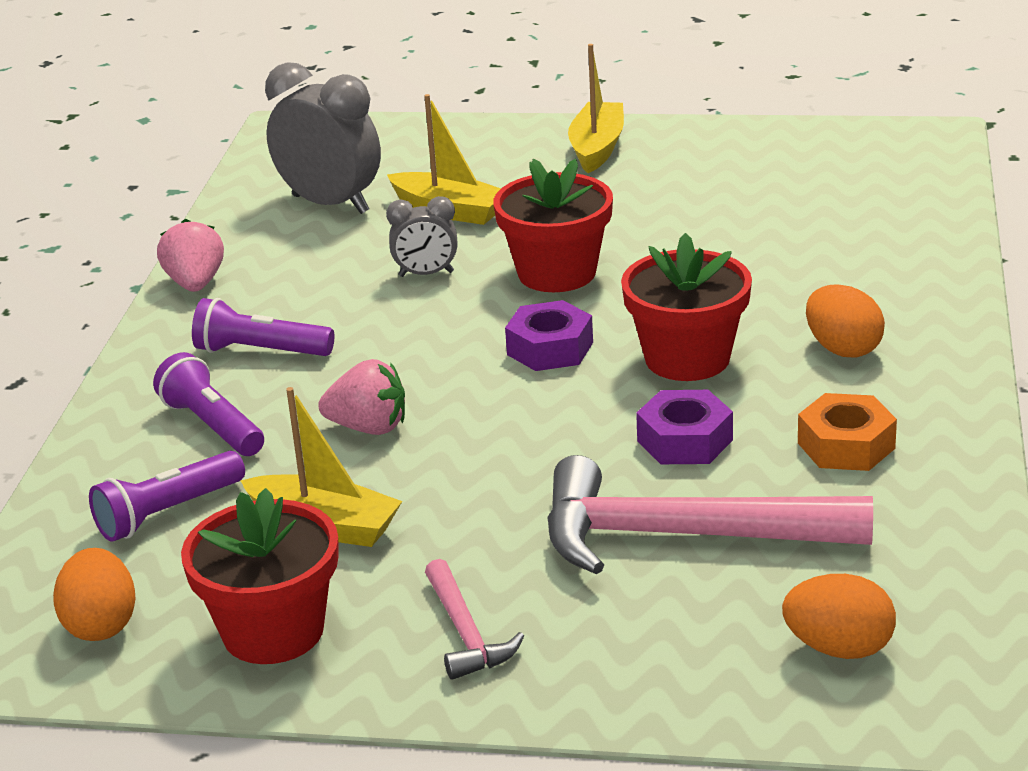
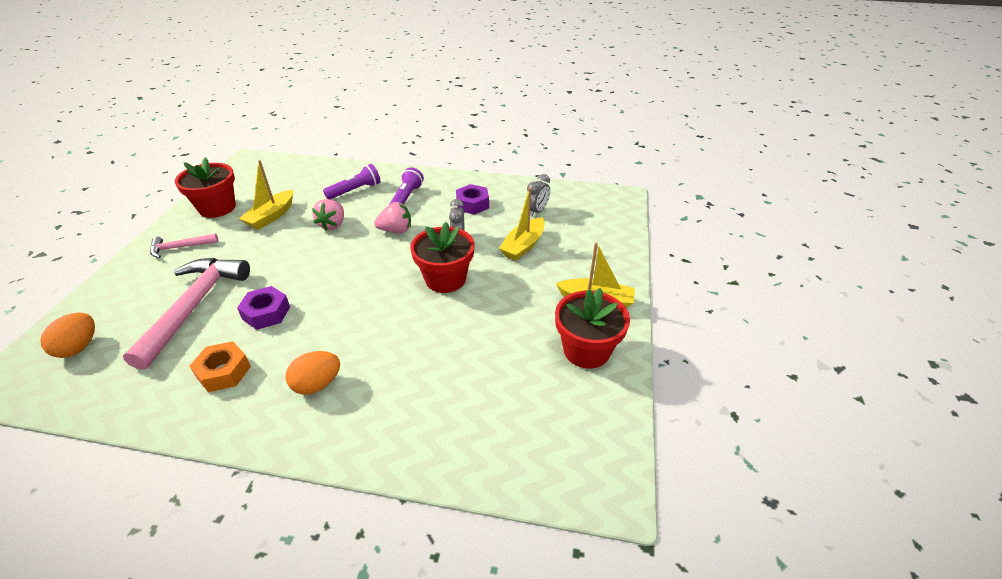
camera: 90 degrees right, 10 degrees up
(101, 625) = (248, 177): orange egg -> none
(167, 513) = (303, 185): purple flashlight -> none
(195, 284) = (469, 181): pink strawberry -> pink strawberry (396, 230)
(330, 204) = (537, 211): grey clock -> grey clock, size x0.54
(550, 348) = (371, 274): purple nut -> purple nut (472, 204)
(687, 358) = (339, 320): red flower pot -> red flower pot (586, 350)

